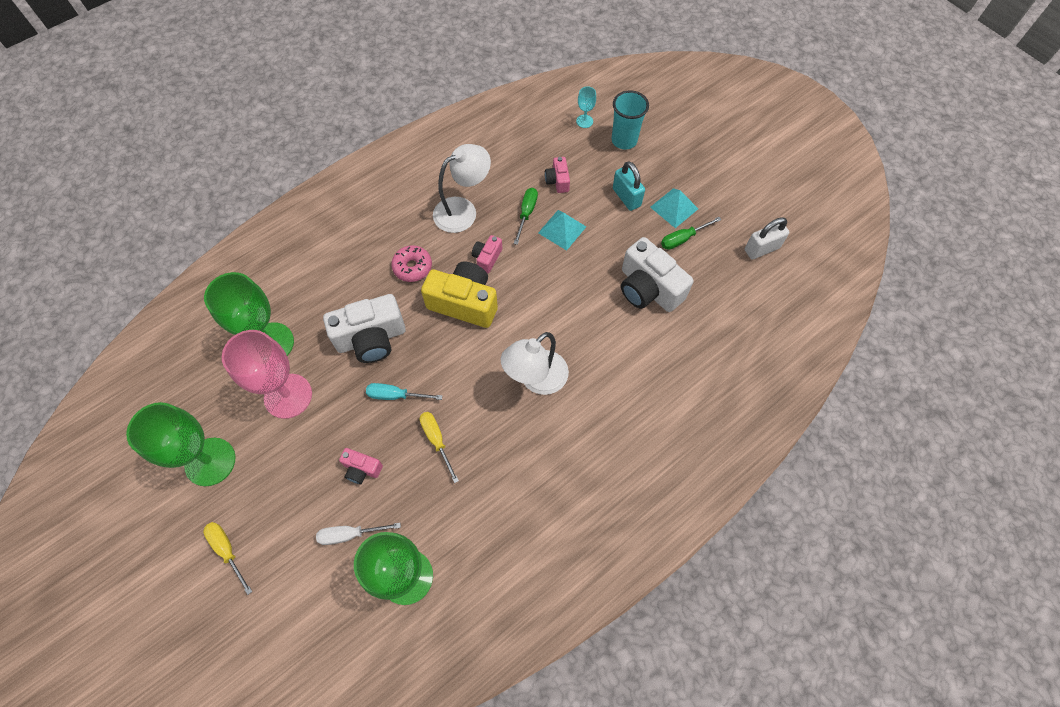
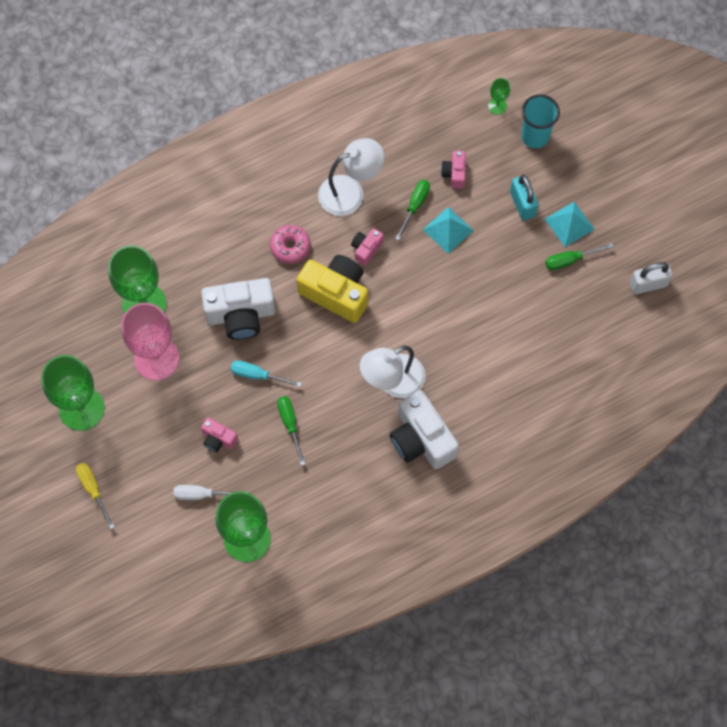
camera: 10 degrees right, 5 degrees up
(437, 441) = (290, 424): yellow screwdriver -> green screwdriver
(584, 121) = (497, 106): turquoise goblet -> green goblet
(648, 288) = (522, 308): white camera -> white camera (421, 439)

